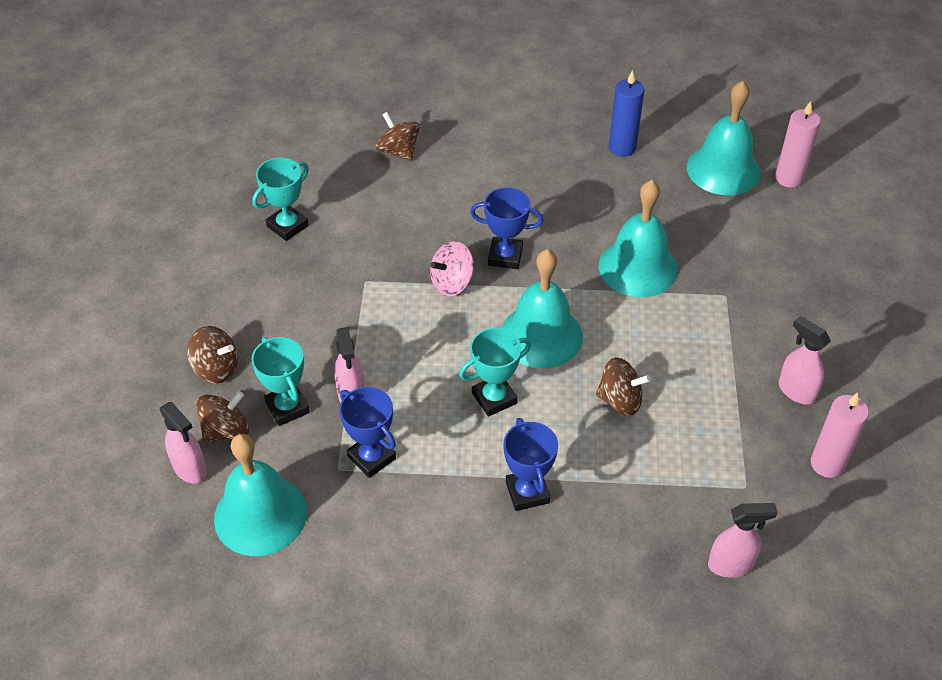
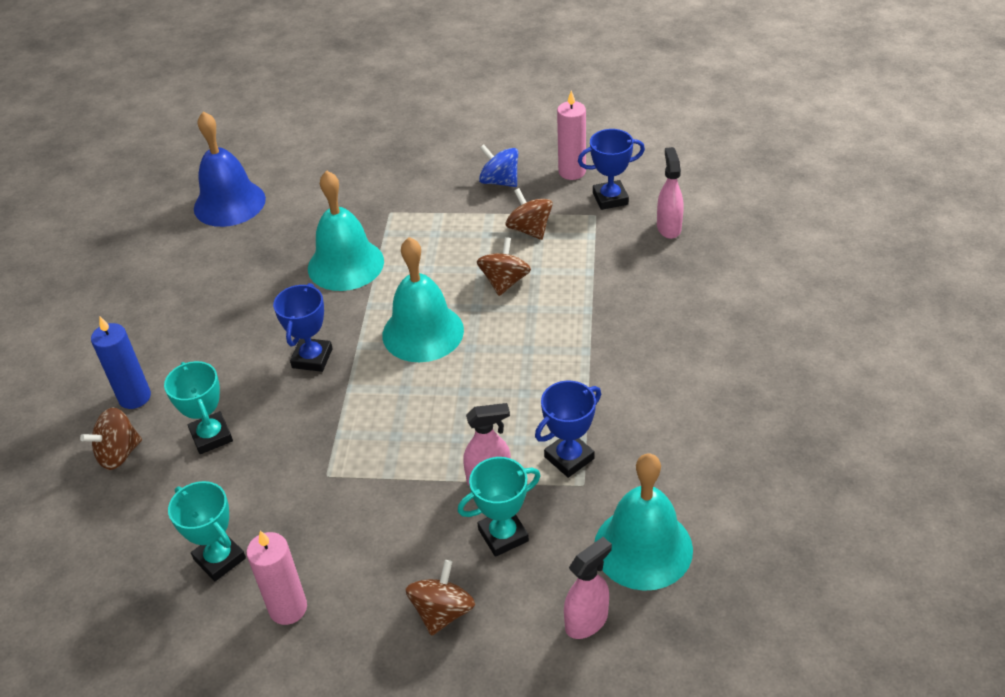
camera: 85 degrees left, 5 degrees down
(226, 430) = (533, 591): brown spinning top -> brown spinning top (529, 229)
(452, 283) = (342, 400): pink spinning top -> none
(494, 398) = (498, 366): turquoise trophy -> turquoise trophy (211, 436)
(527, 492) = (606, 343): blue trophy -> blue trophy (610, 198)
(622, 147) = (176, 268): blue candle -> blue candle (135, 397)
(723, 169) = (229, 203): turquoise bell -> blue bell
(789, 178) = (253, 165): pink candle -> pink candle (288, 608)
(796, 391) = (499, 181): pink spray bottle -> blue spinning top

